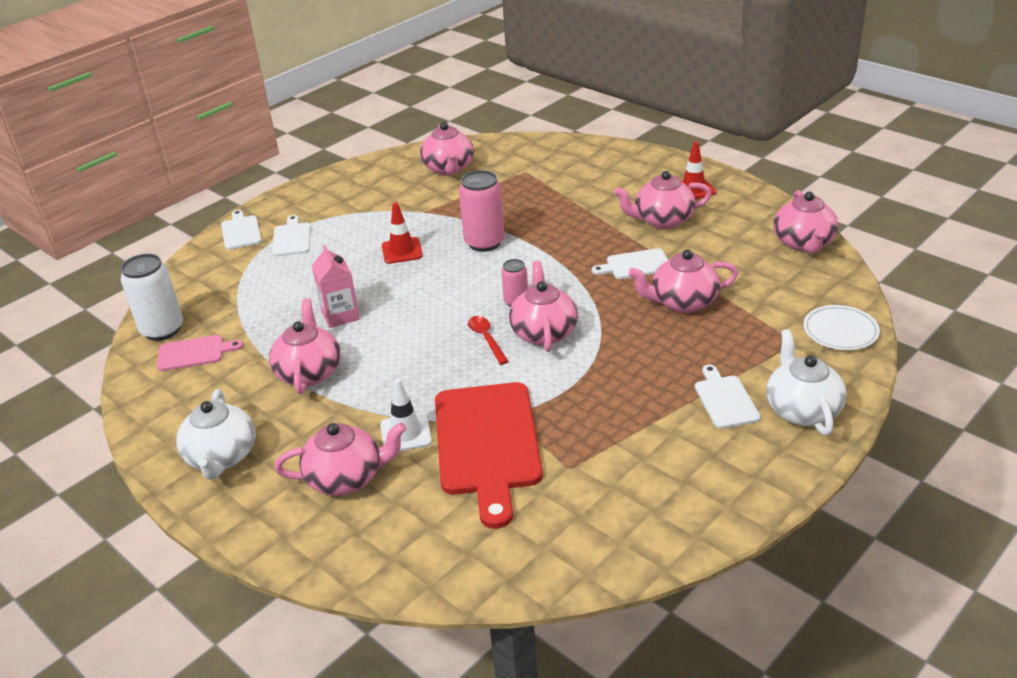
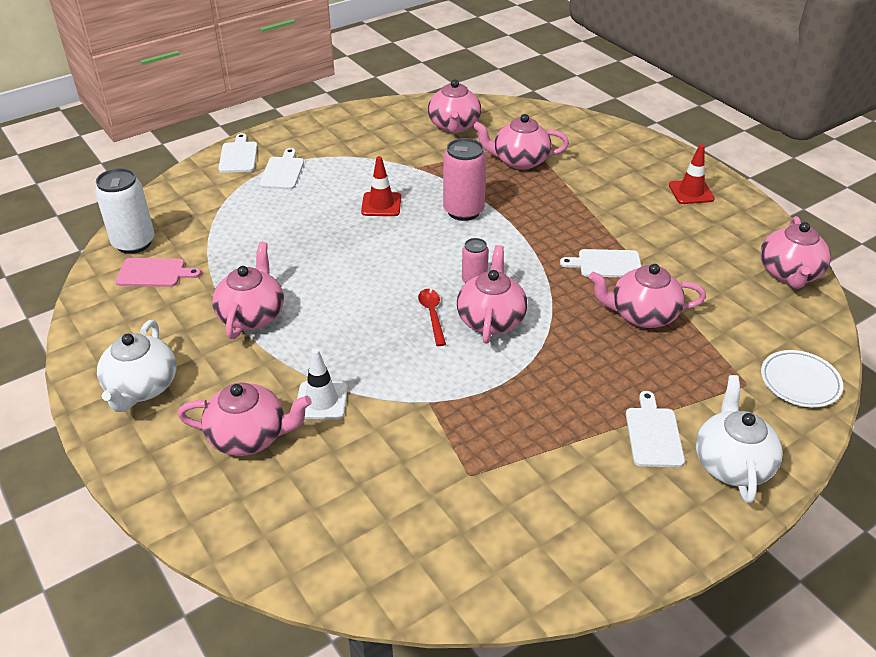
camera: 10 degrees right, 5 degrees up
(340, 315) = (301, 261): pink carton -> none
(487, 443) = (396, 430): red cutting board -> none
(662, 220) = (648, 220): pink teapot -> pink teapot (519, 161)

